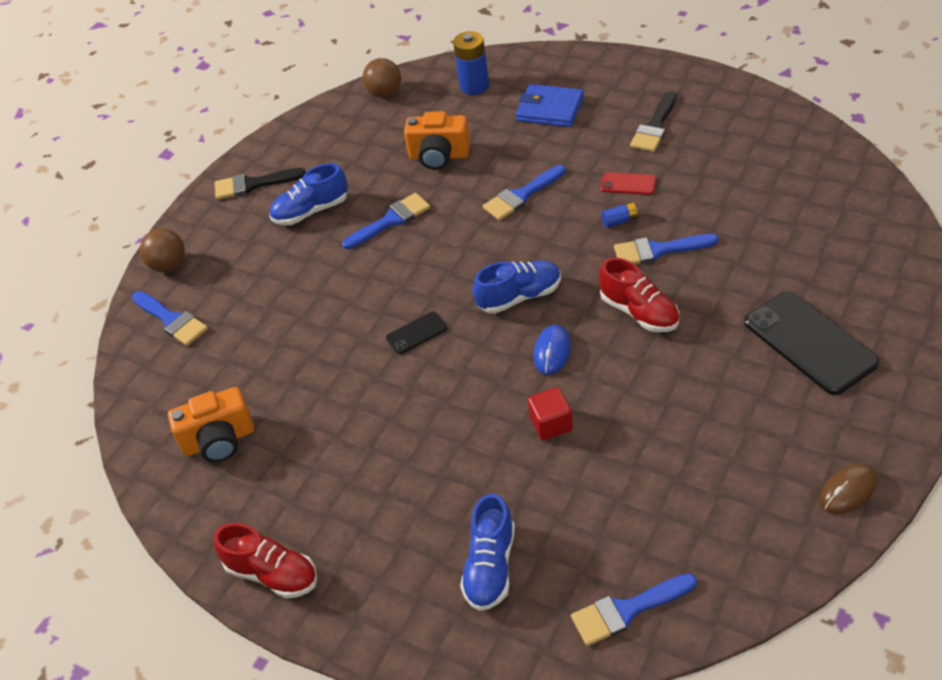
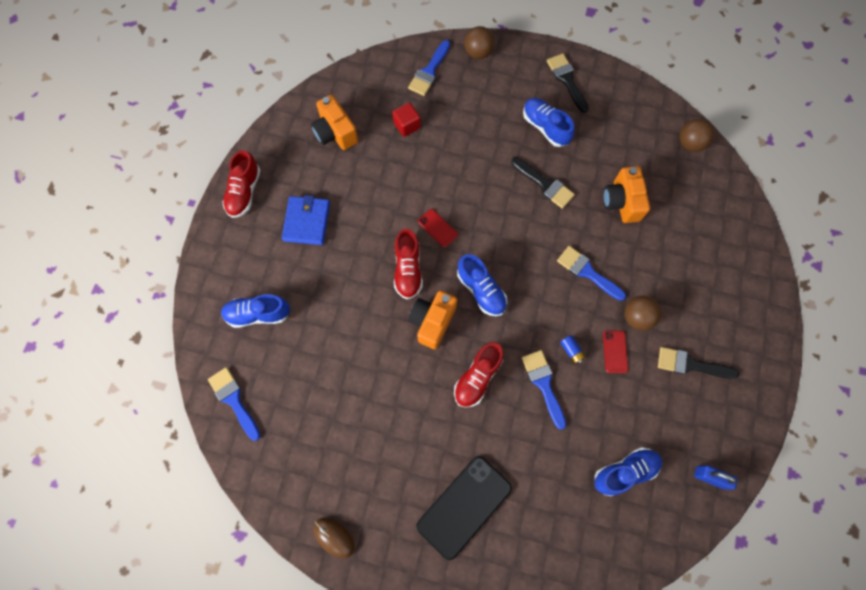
camera: 70 degrees right, 25 degrees up
(391, 220) = (545, 184): blue brush -> black brush
(416, 333) = (437, 228): black phone -> red phone
(469, 371) = (408, 270): none -> red shoe
(474, 86) = (714, 210): blue battery -> none
(550, 109) = (696, 275): blue wallet -> blue wallet (307, 222)
(551, 424) = (369, 332): red cube -> red cube (407, 125)
(552, 351) = (432, 322): blue mouse -> orange camera
(589, 161) = (637, 317): none -> brown ball
(775, 193) = (625, 472): none -> blue shoe
(785, 129) = (709, 477): none -> blue padlock

